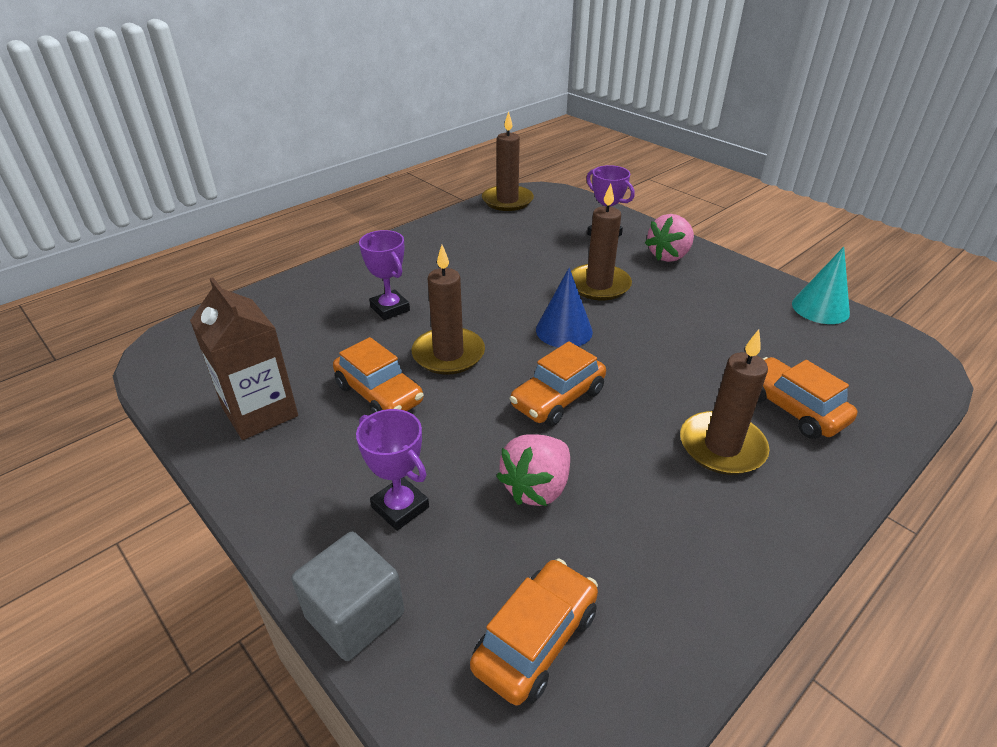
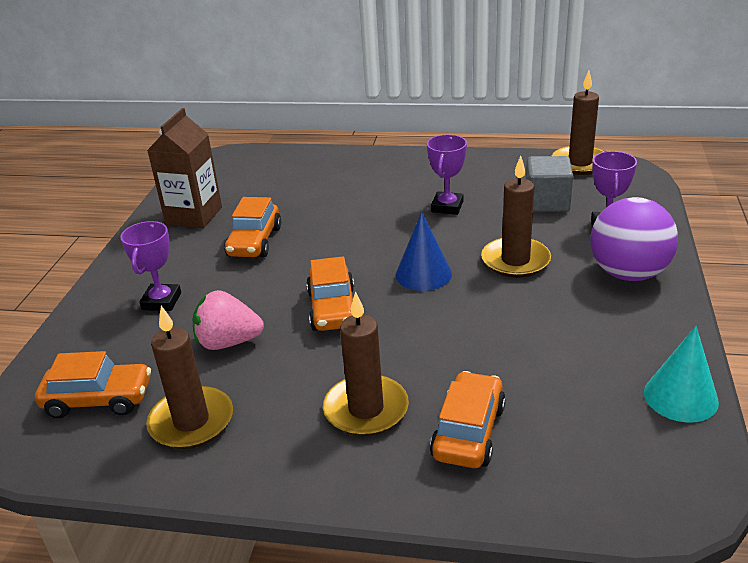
camera: 55 degrees right, 5 degrees down
(355, 615) = (70, 329): grey cube -> grey cube (547, 202)
(390, 309) = (350, 198): purple trophy -> purple trophy (447, 207)
(448, 354) = (328, 243): brown candle -> brown candle (191, 421)
(558, 399) = (333, 309): orange car -> orange car turned 105 degrees counterclockwise
(669, 256) = (628, 273): pink strawberry -> purple ball

